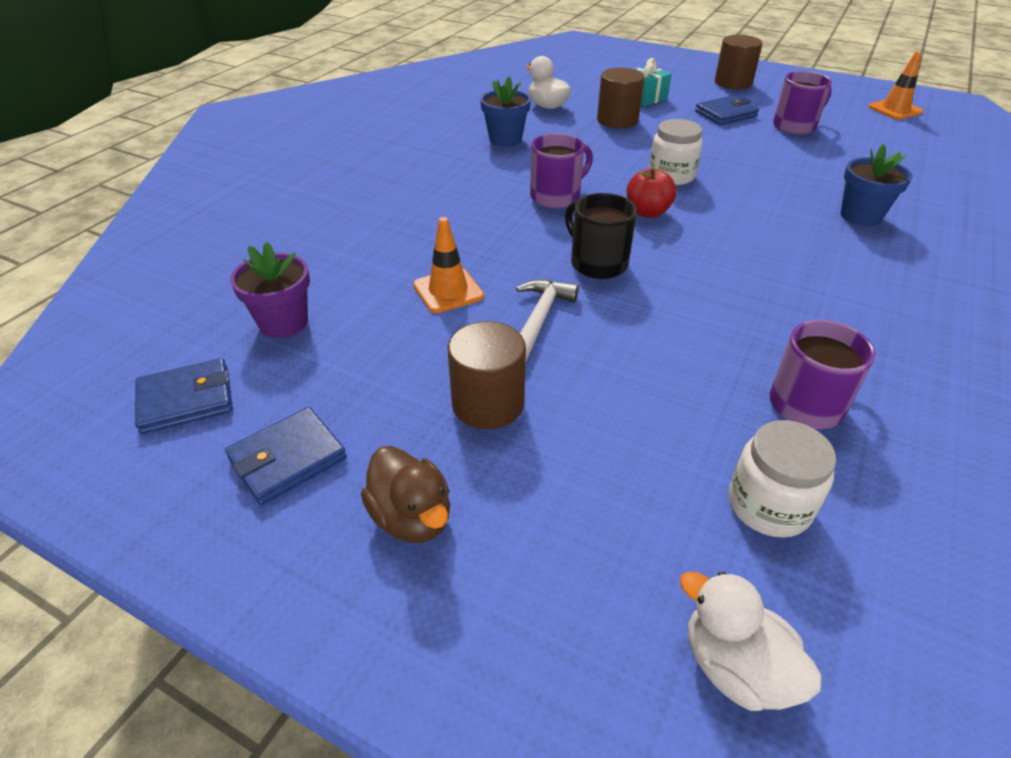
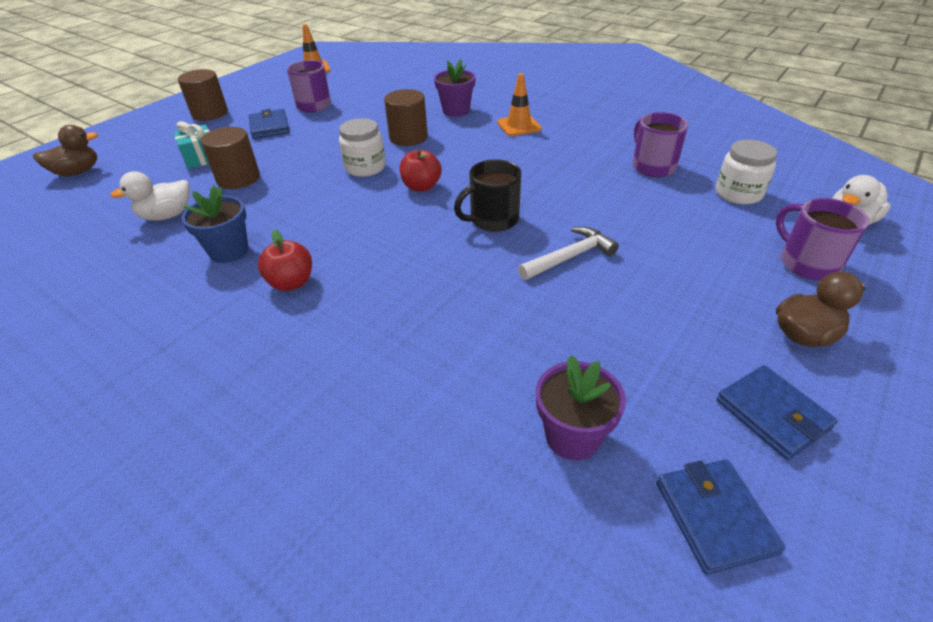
camera: 80 degrees left, 0 degrees up
(448, 291) = (524, 307): orange traffic cone -> orange traffic cone (519, 126)
(468, 172) = (291, 283): none -> red apple
(488, 403) = (676, 291): brown cylinder -> brown cylinder (408, 137)
(539, 319) = (570, 257): white hammer -> white hammer turned 120 degrees clockwise
(556, 196) = (374, 229): purple mug -> purple mug (807, 263)
(597, 61) = (77, 172): none -> brown duck
(860, 216) = (456, 111): blue flower pot -> purple flower pot

